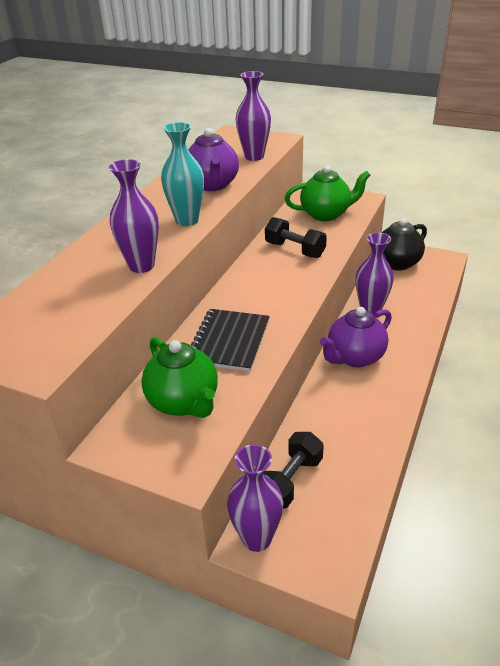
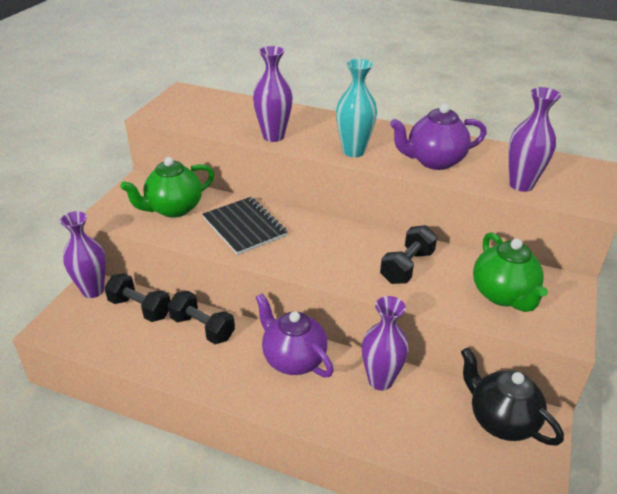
camera: 85 degrees right, 0 degrees up
(229, 341) = (244, 227): black notebook -> black notebook turned 45 degrees clockwise
(320, 421) = (202, 328): none -> black dumbbell

